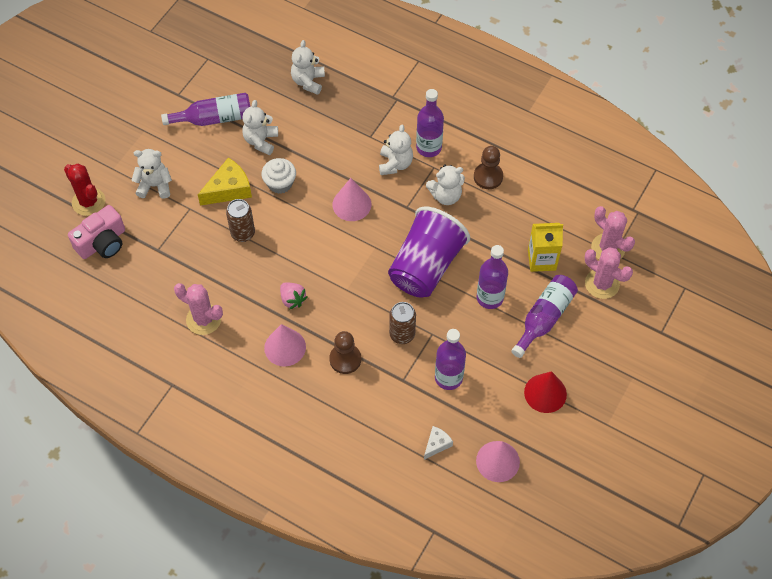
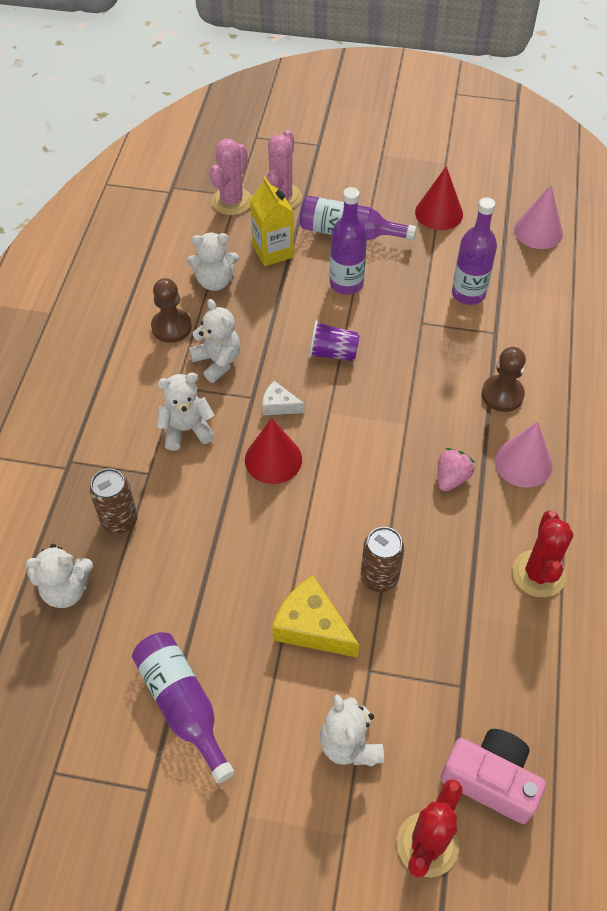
camera: 110 degrees left, 5 degrees down
(203, 319) = (538, 574): pink cactus -> red cactus
(261, 141) = (205, 616): white teddy bear -> white teddy bear (214, 281)
(280, 183) = (273, 560): white cupcake -> none
(351, 204) = (273, 459): pink cone -> red cone
(402, 334) = (438, 350): brown can -> brown can (119, 520)
(426, 266) = (333, 353): purple cup -> purple cup, size x0.46
(429, 147) = (145, 400): purple bottle -> none
(437, 444) = (552, 283): white cheese -> white cheese (279, 405)

